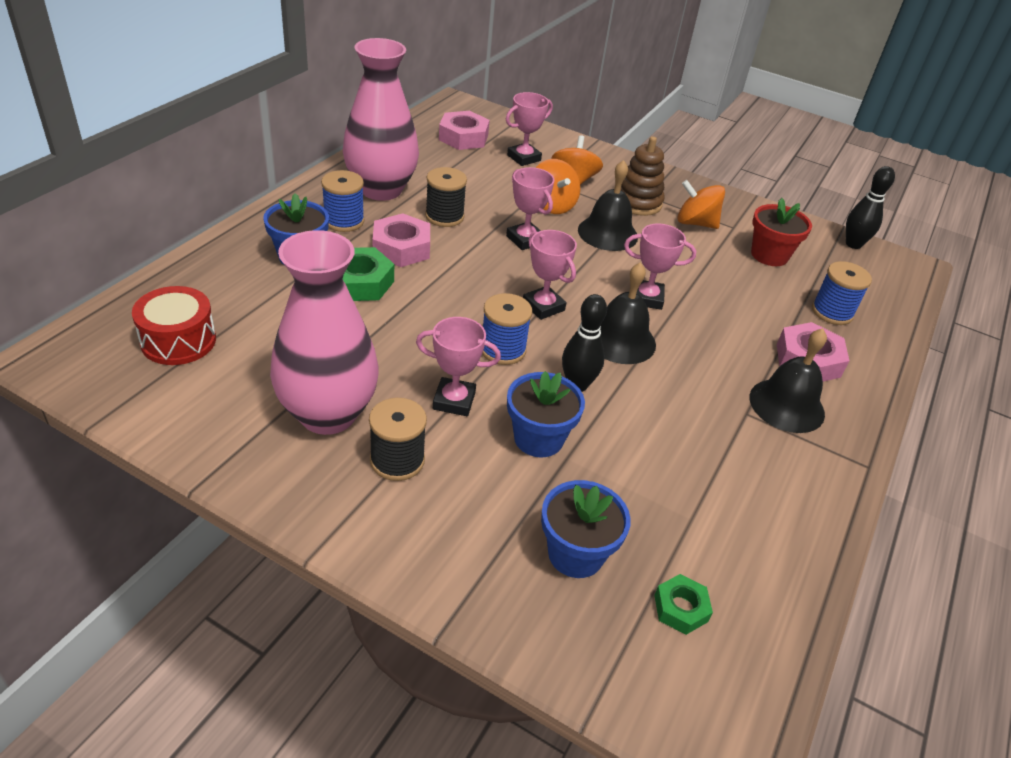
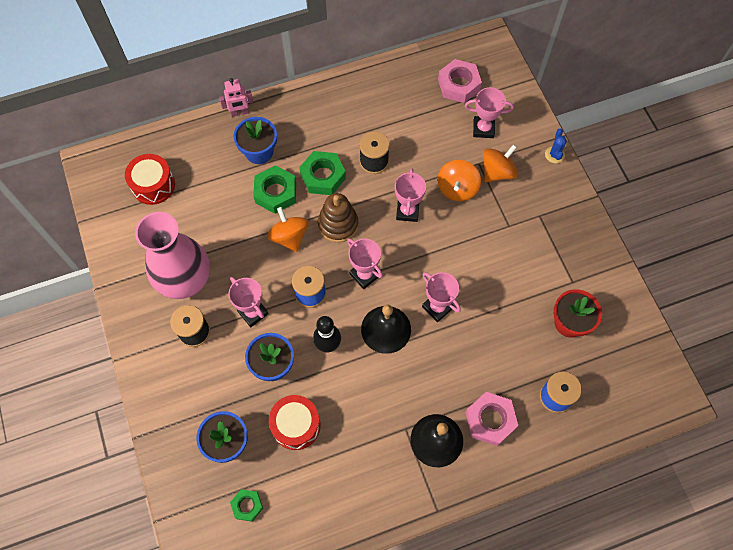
camera: 45 degrees right, 25 degrees up
(237, 233) = (239, 112): none -> pink robot
(344, 221) = (308, 133): blue spool -> none
(381, 189) = (355, 114): pink vase -> none
(401, 248) = (323, 176): pink nut -> green nut
(543, 306) = (364, 275): pink trophy -> pink trophy turned 45 degrees counterclockwise
(607, 153) = (554, 154): none -> blue cactus
(607, 233) = (470, 236): black bell -> none
(634, 481) = (296, 425): none -> red drum
(638, 203) = (524, 219): brown stacking toy -> brown stacking toy (338, 224)
(695, 223) = (547, 262): orange spinning top -> orange spinning top (289, 237)
(853, 244) = (652, 352): black bowling pin -> none

